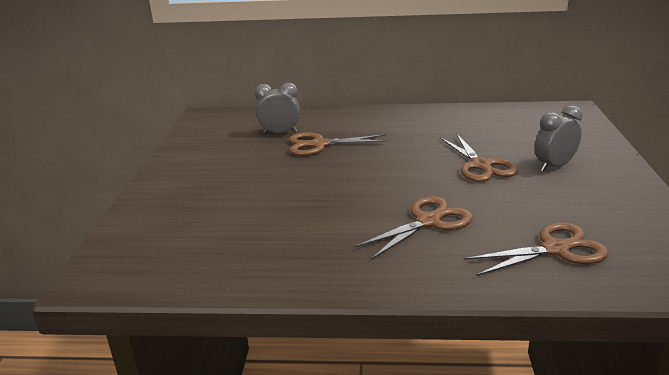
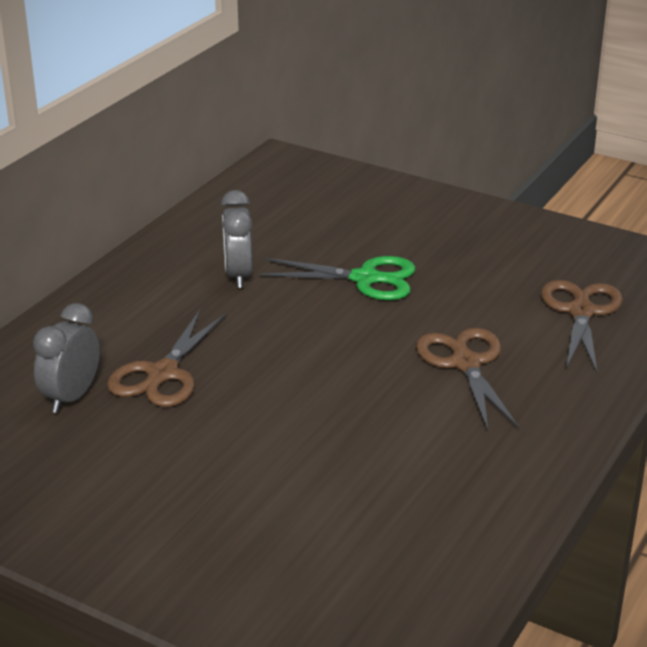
camera: 65 degrees left, 5 degrees up
(480, 165) = (365, 279): brown scissors -> green scissors
(554, 166) = (415, 237): grey clock -> grey clock (238, 275)

